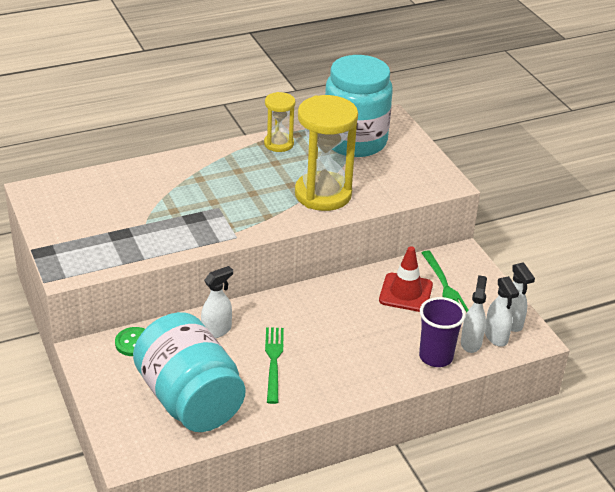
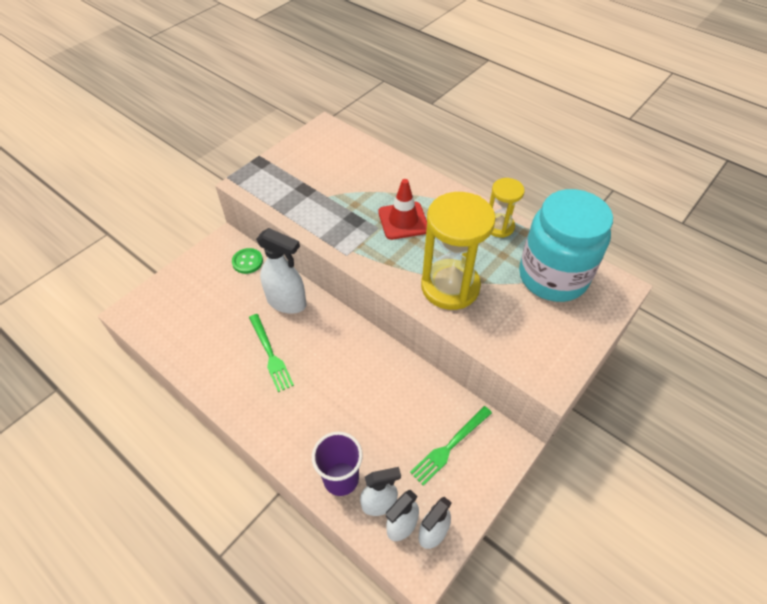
camera: 65 degrees right, 15 degrees up
(190, 399) = (202, 320): turquoise jar -> none
(217, 330) = (287, 302): white spray bottle -> white spray bottle, size x1.52
(273, 361) = (270, 354): green fork -> green fork turned 90 degrees clockwise
(405, 293) = (417, 416): red traffic cone -> red traffic cone (403, 221)

